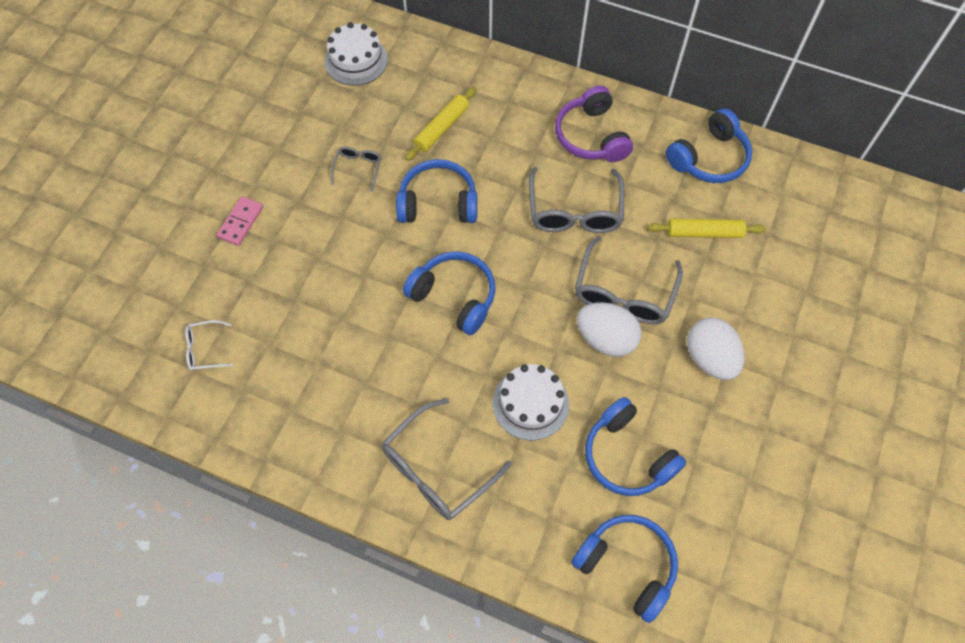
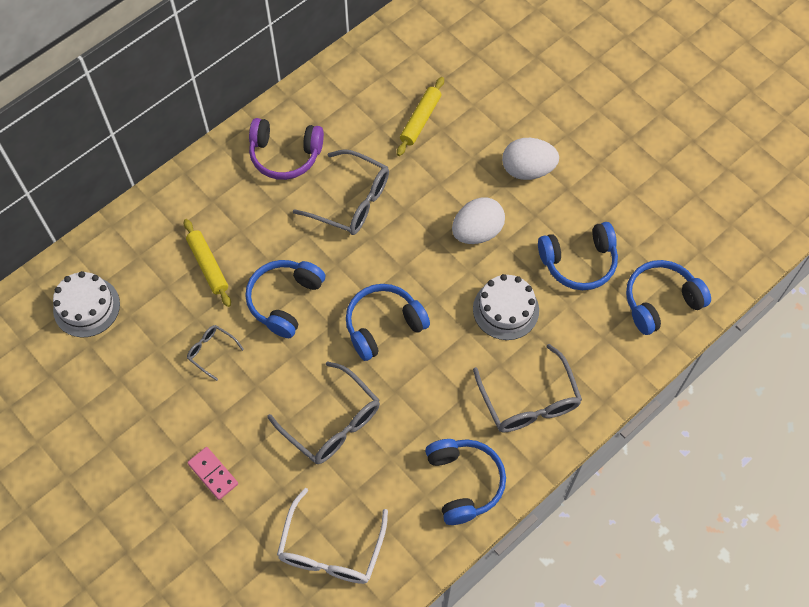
camera: 65 degrees left, 0 degrees up
(205, 349) = (331, 548): white glasses -> white glasses, size x1.96
(624, 292) = (443, 200): grey glasses -> grey glasses (331, 422)
(709, 158) = (355, 82): blue headphones -> blue headphones (464, 482)

